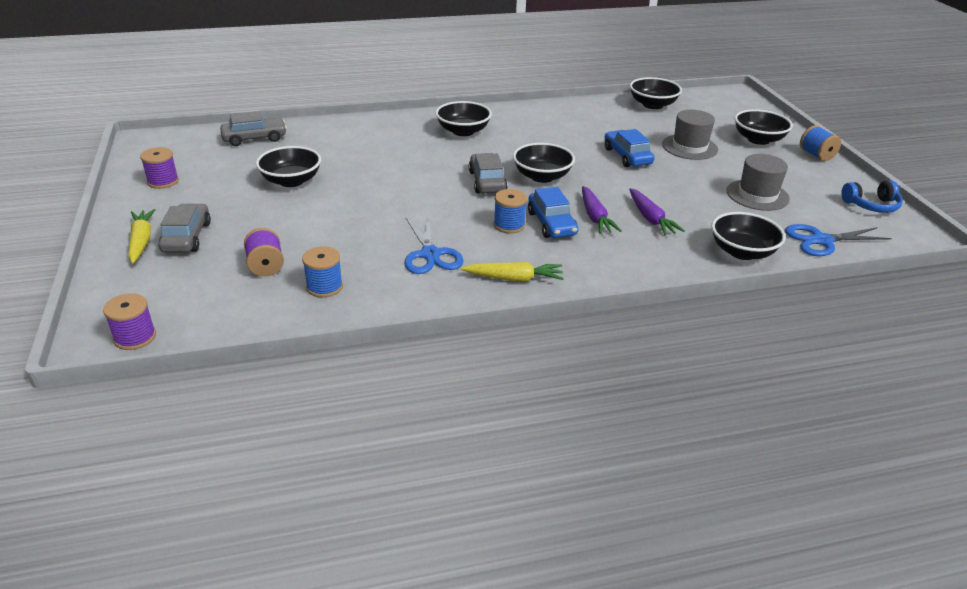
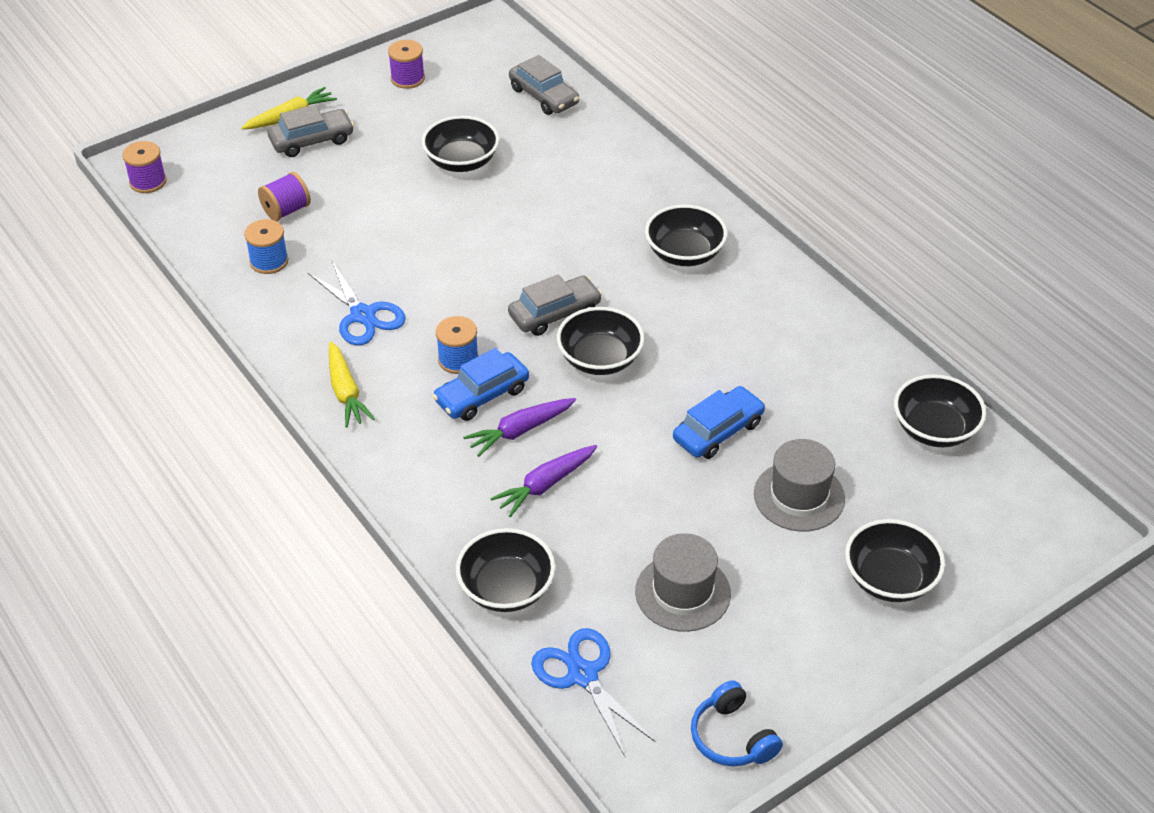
camera: 70 degrees right, 10 degrees up
(430, 254) = (363, 315): blue scissors -> blue scissors turned 90 degrees counterclockwise
(816, 155) = (880, 660): blue spool -> none

